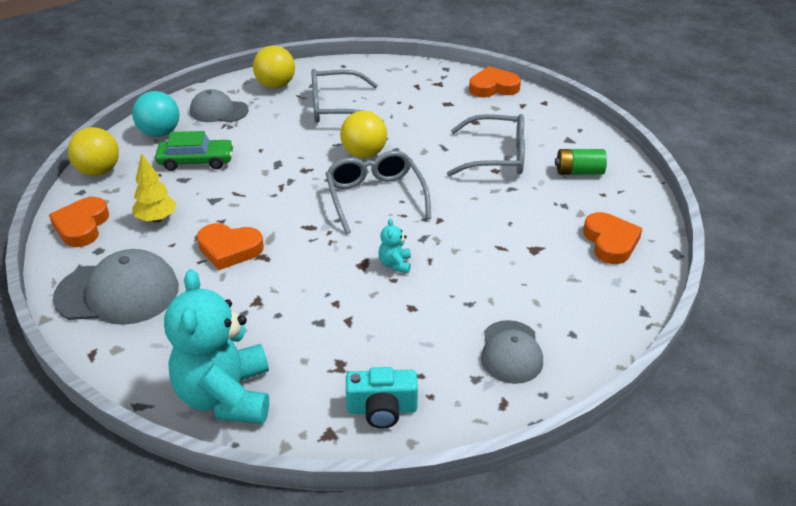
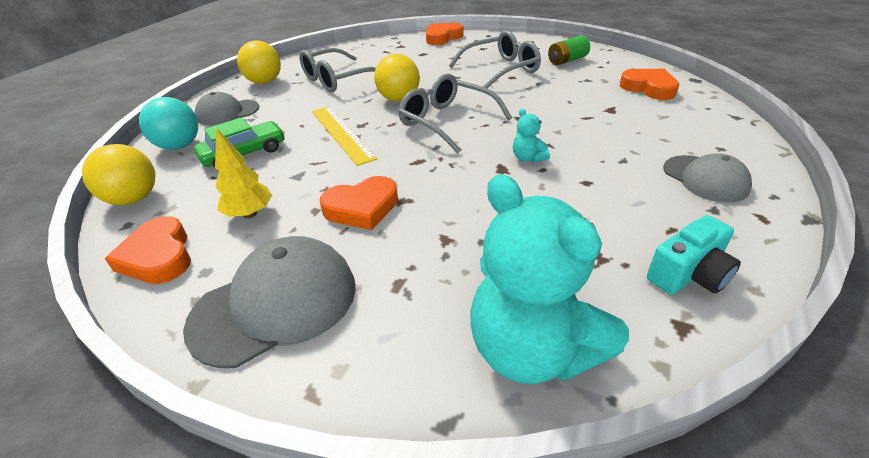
camera: 30 degrees left, 0 degrees up
(281, 172) = (341, 133): none -> yellow ruler

